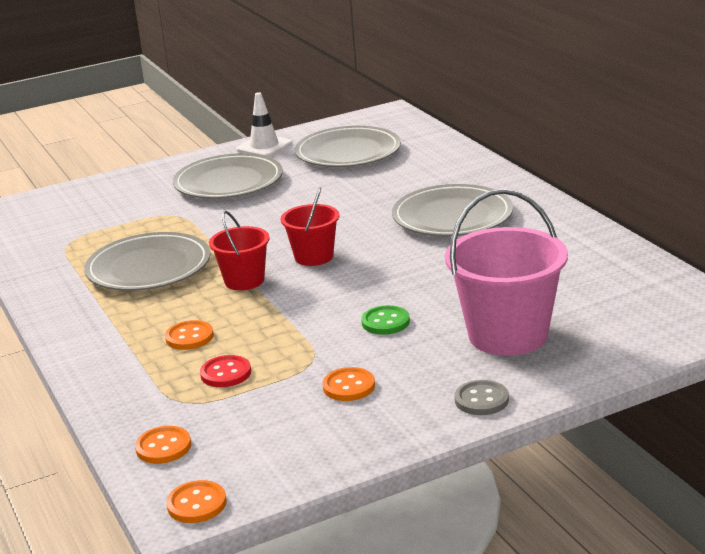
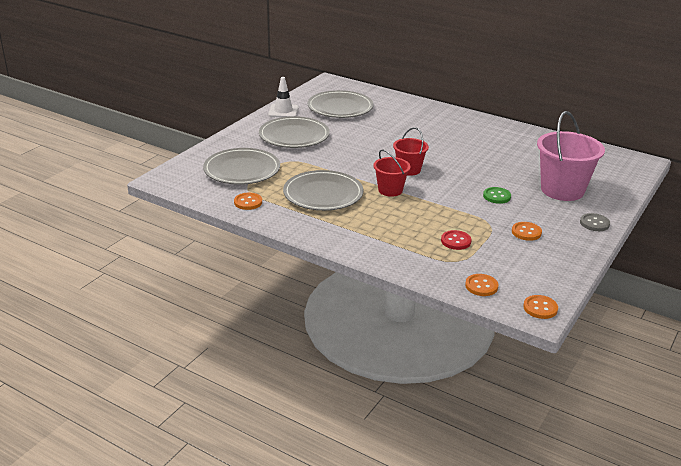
camera: 35 degrees left, 5 degrees up
(189, 337) = (407, 227): orange button -> orange button (248, 202)
(452, 217) = (450, 135): grey plate -> grey plate (242, 170)

